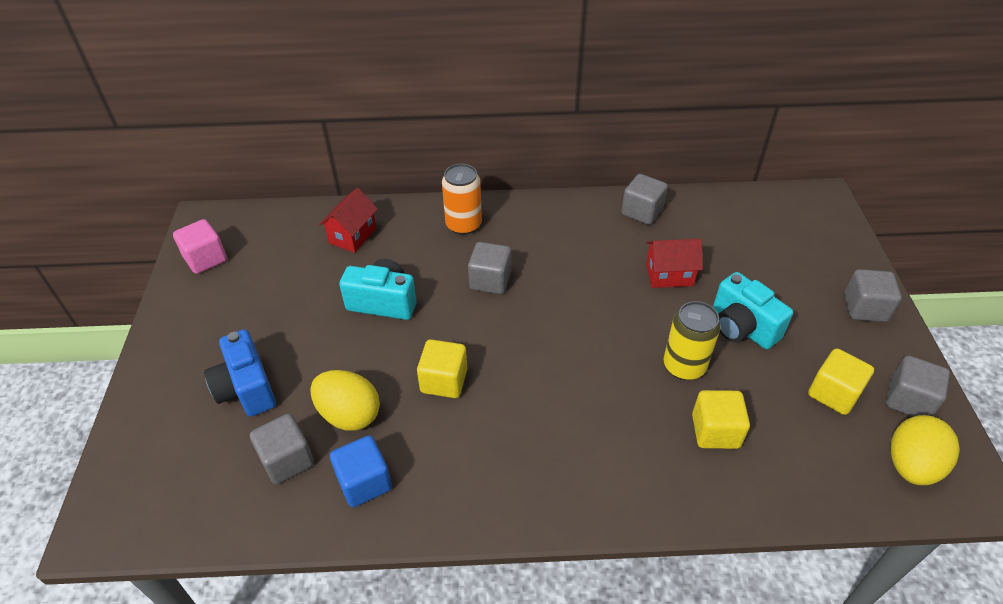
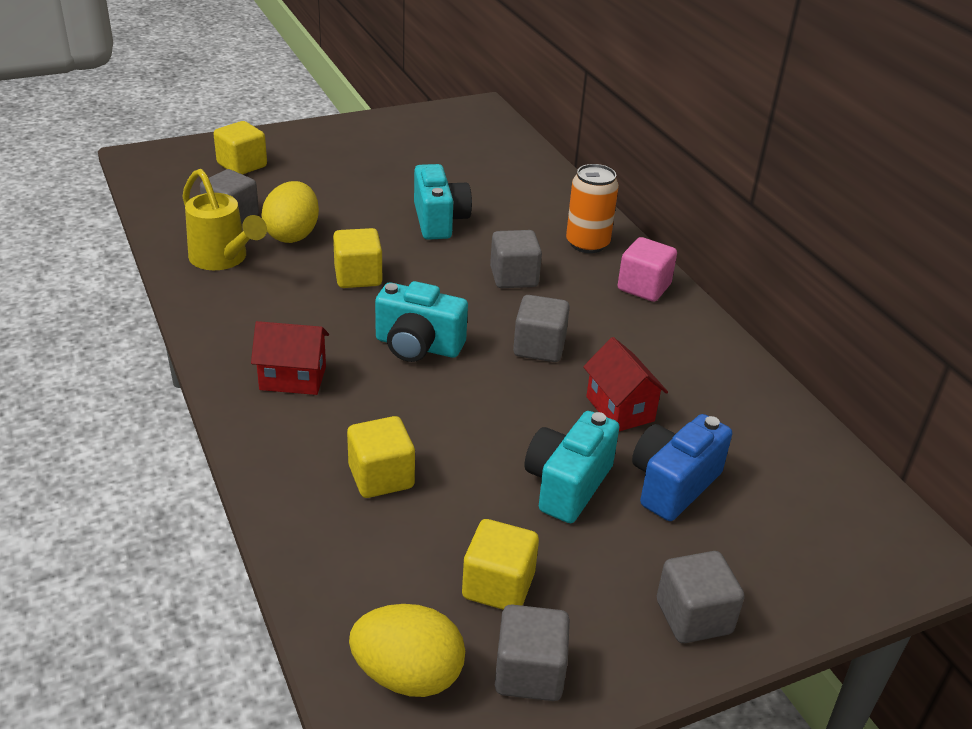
camera: 65 degrees right, 10 degrees down
(186, 430) = (242, 165): none -> yellow cube
(205, 259) = (432, 122): pink cube -> pink cube (644, 287)
(246, 388) = (297, 179): blue camera -> blue camera (673, 484)
(353, 236) = (518, 184): red house -> red house (293, 378)
(364, 482) = (223, 259): blue cube -> yellow watering can
(560, 366) = (418, 346): none -> turquoise camera
(642, 212) = (723, 370): grey cube -> grey cube (539, 347)
(684, 366) = (470, 440): yellow can -> none

